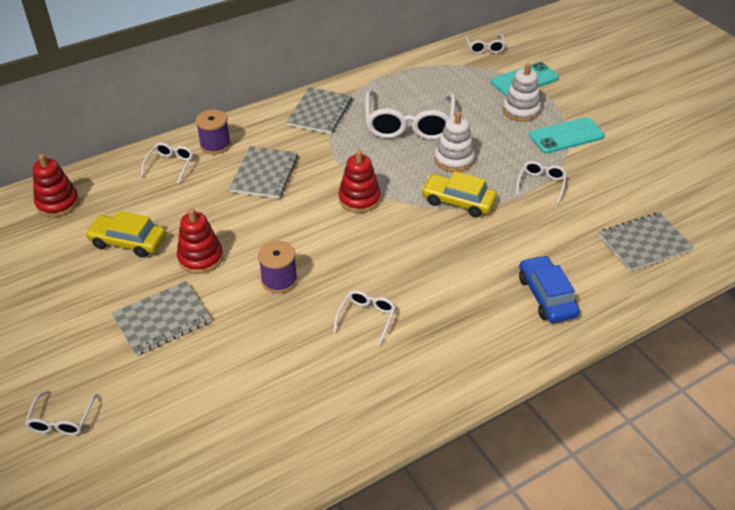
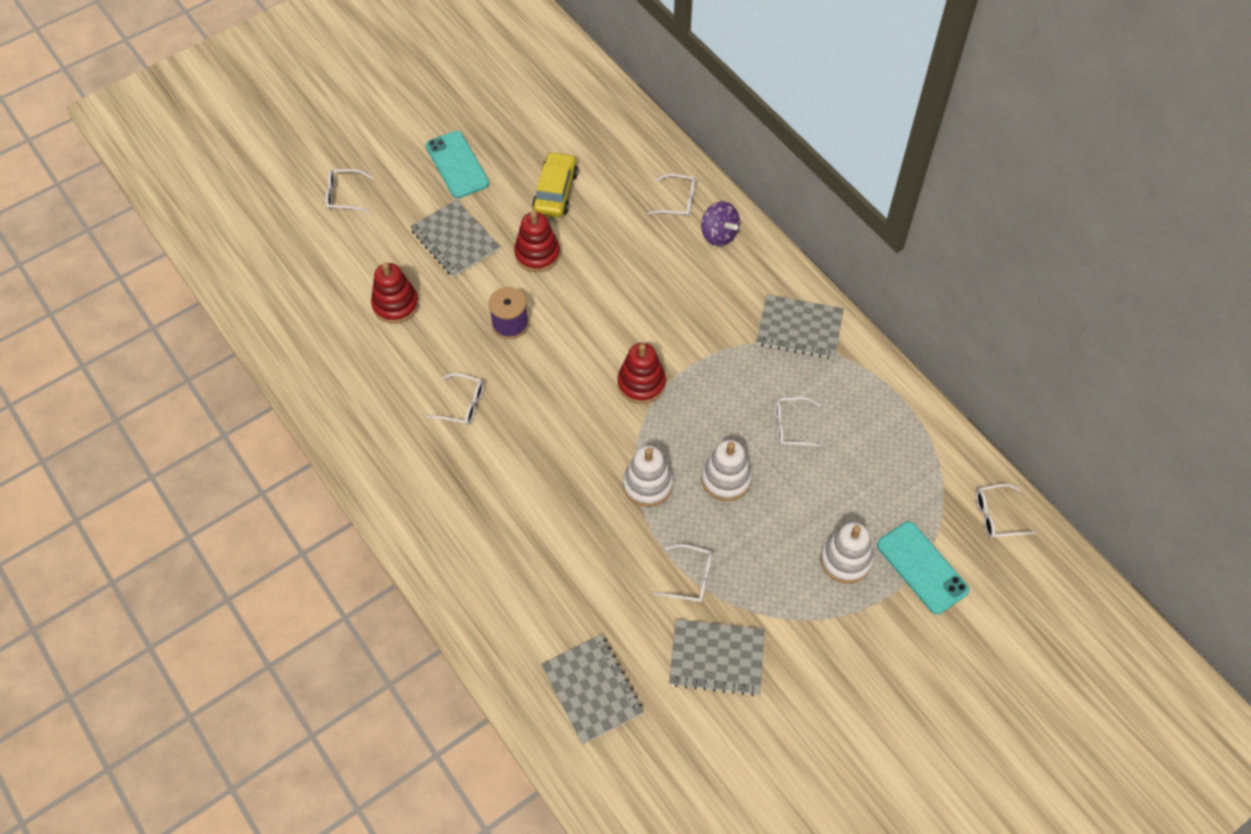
camera: 85 degrees right, 15 degrees up
(57, 203) = (606, 123): red stacking toy -> red stacking toy (395, 304)
(215, 145) = (719, 235): purple spool -> purple spinning top
(264, 174) = (673, 288): grey notebook -> grey notebook (716, 658)
(409, 124) = (792, 426): white glasses -> white glasses, size x0.47
(458, 201) = (647, 484): yellow car -> white stacking toy
(546, 296) = (499, 574): blue car -> none
(566, 136) = (797, 615): turquoise phone -> turquoise phone (457, 165)

